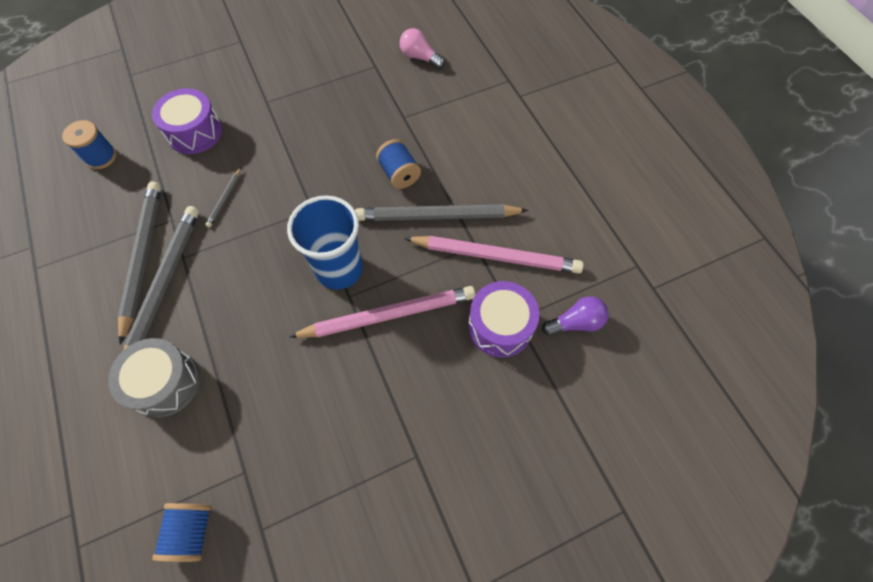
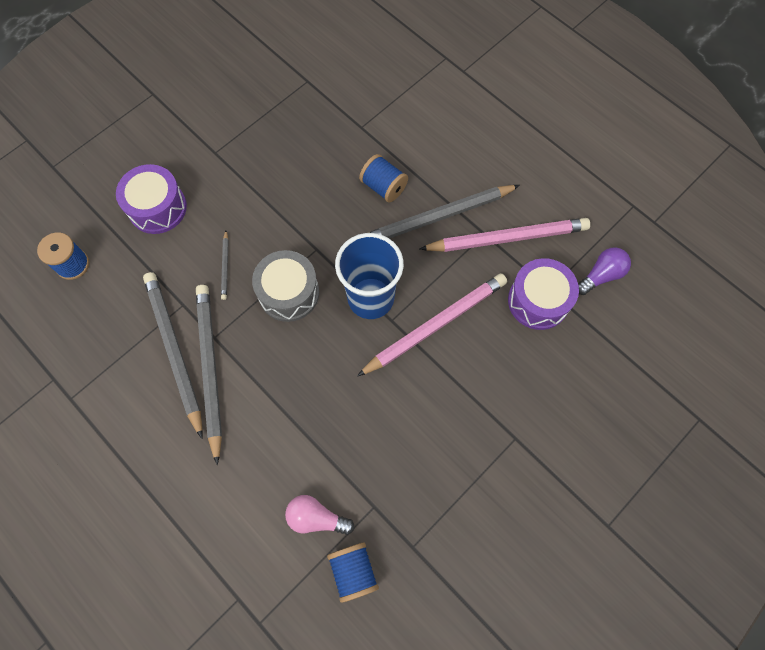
camera: 20 degrees left, 5 degrees up
(165, 383) = (261, 458): grey drum -> grey drum (289, 293)
(420, 57) = (348, 58): pink light bulb -> pink light bulb (316, 518)

